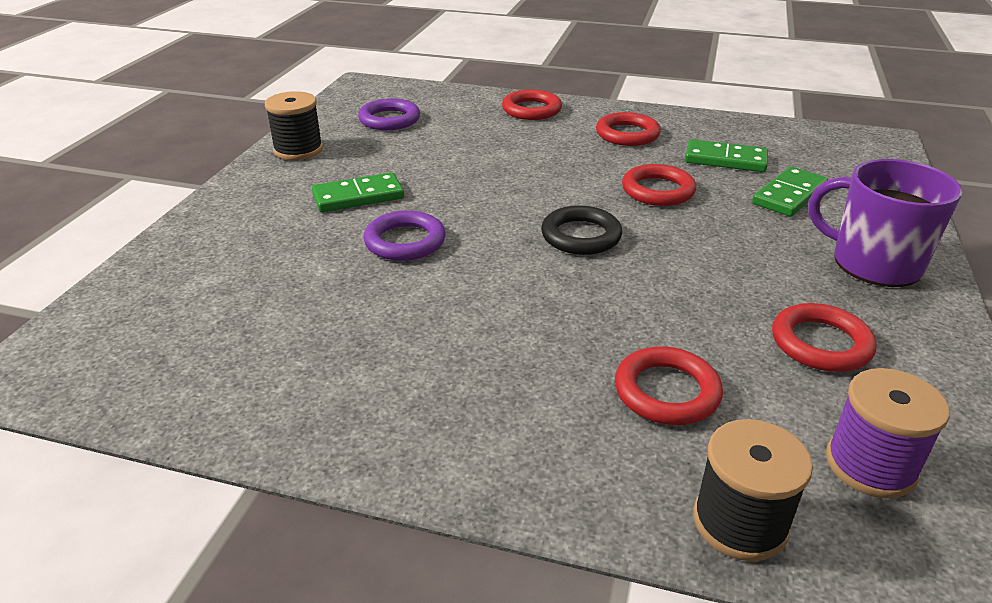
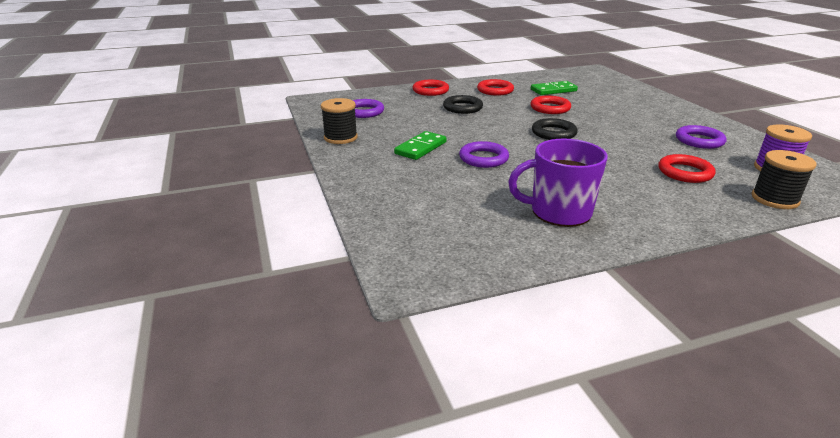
camera: 35 degrees left, 5 degrees down
(525, 150) = (462, 108): none -> black ring
(789, 195) = (600, 97): green domino -> none
(820, 343) = (699, 140): red ring -> purple ring
(874, 263) = (668, 111): purple mug -> purple mug (559, 212)

